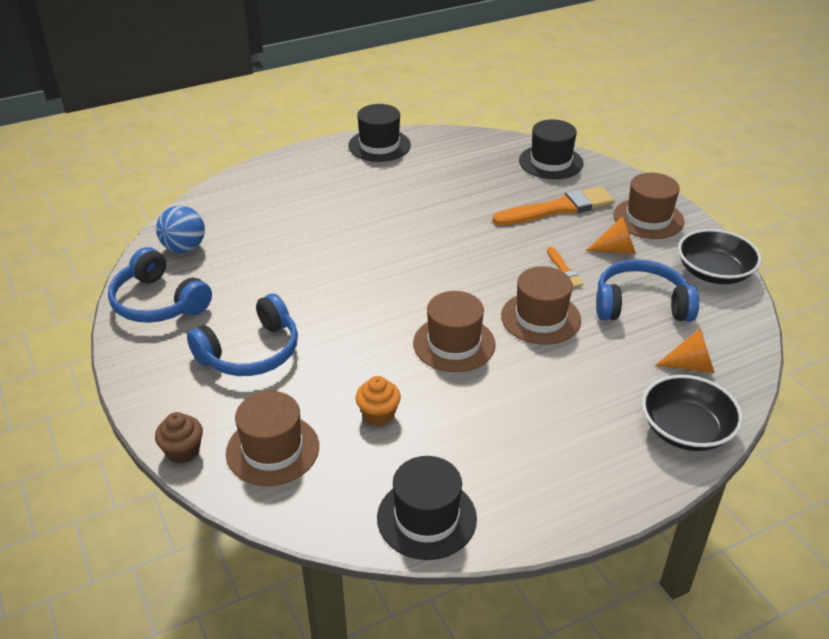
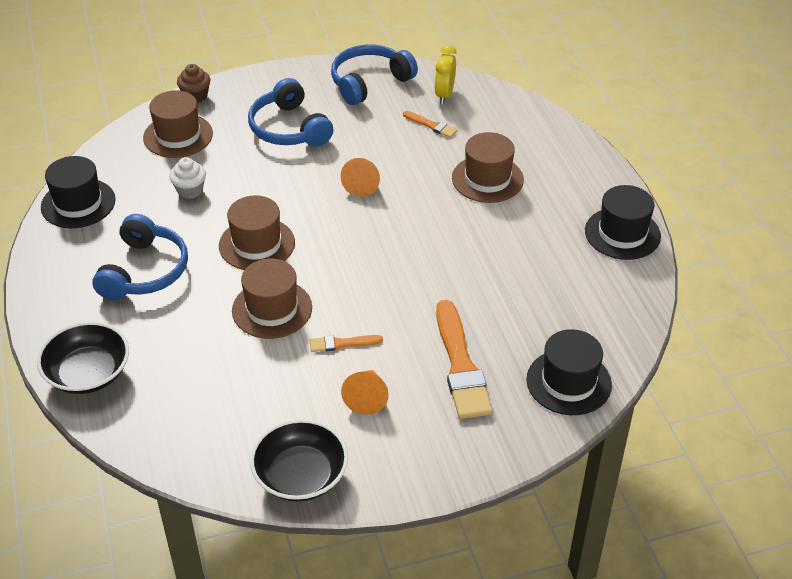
camera: 100 degrees right, 5 degrees up
(184, 248) = (444, 95): blue ball -> yellow clock
(239, 251) = (431, 125): none -> orange brush
(378, 414) = (190, 190): orange cupcake -> white cupcake
(641, 305) = (266, 391): blue headphones -> blue headphones (144, 271)
(648, 218) = (422, 446): brown hat -> brown hat (487, 179)
(691, 365) = (163, 404): orange cone -> orange cone (362, 184)

